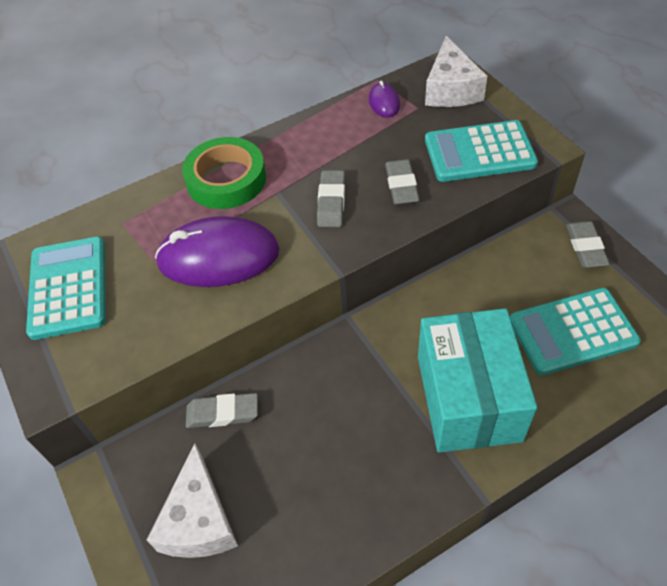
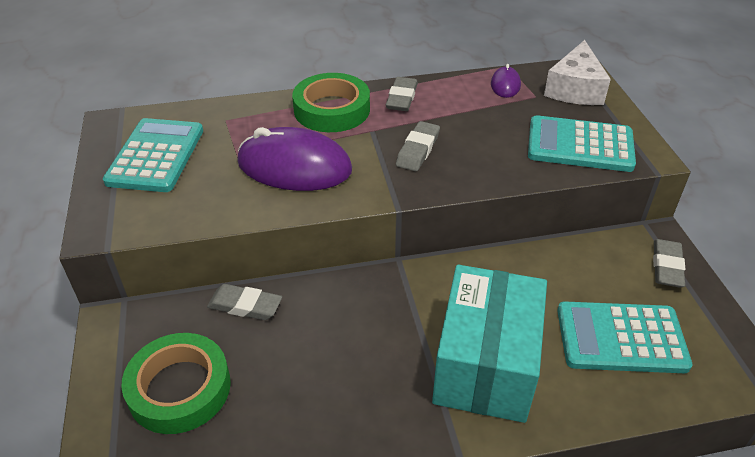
camera: 15 degrees right, 10 degrees down
(199, 520) = (179, 388): white cheese -> green tape
(401, 185) = (490, 153): grey eraser -> grey eraser (402, 98)

